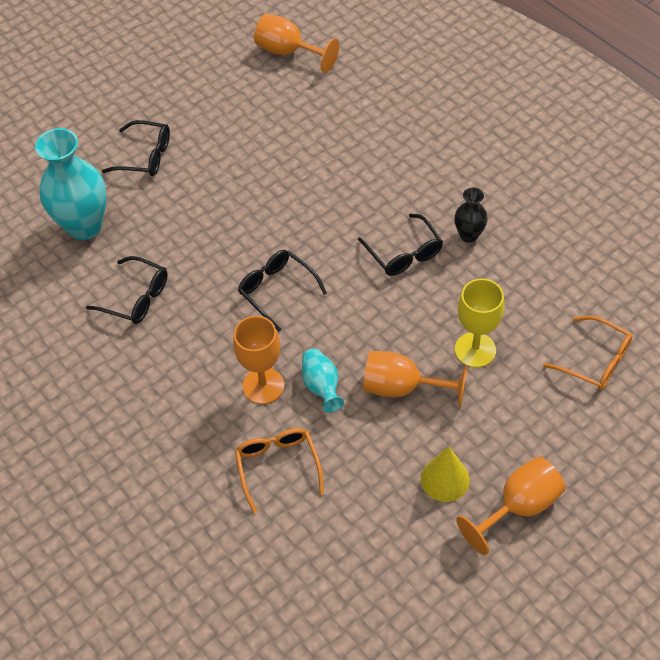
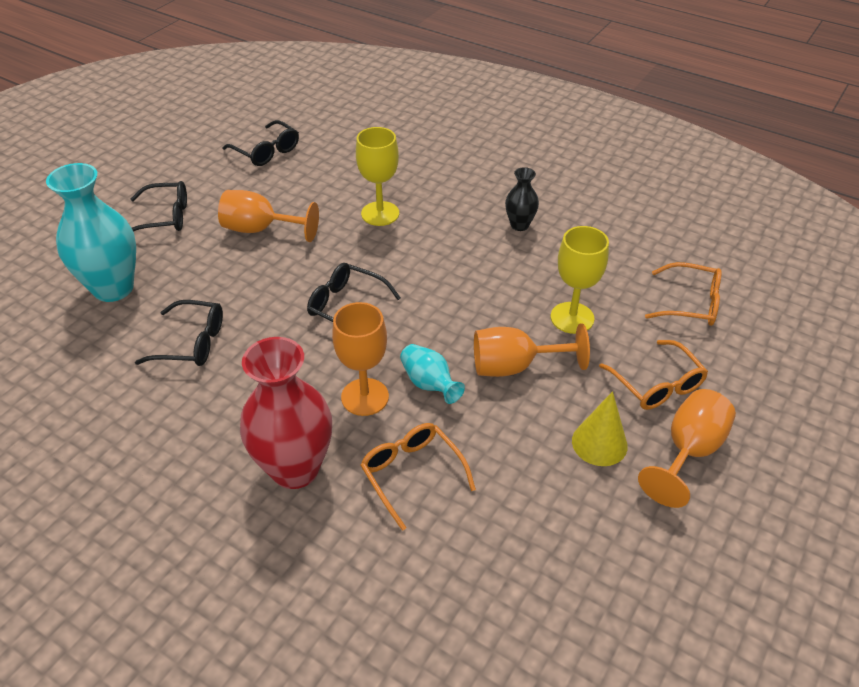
camera: 20 degrees left, 10 degrees down
(187, 438) = (295, 469): none -> red vase
(288, 52) = (286, 116): orange goblet -> orange goblet (260, 229)
(341, 193) = (380, 213): none -> yellow goblet
(403, 253) = (463, 250): black glasses -> black glasses (266, 151)
(521, 435) = (656, 384): none -> orange glasses

